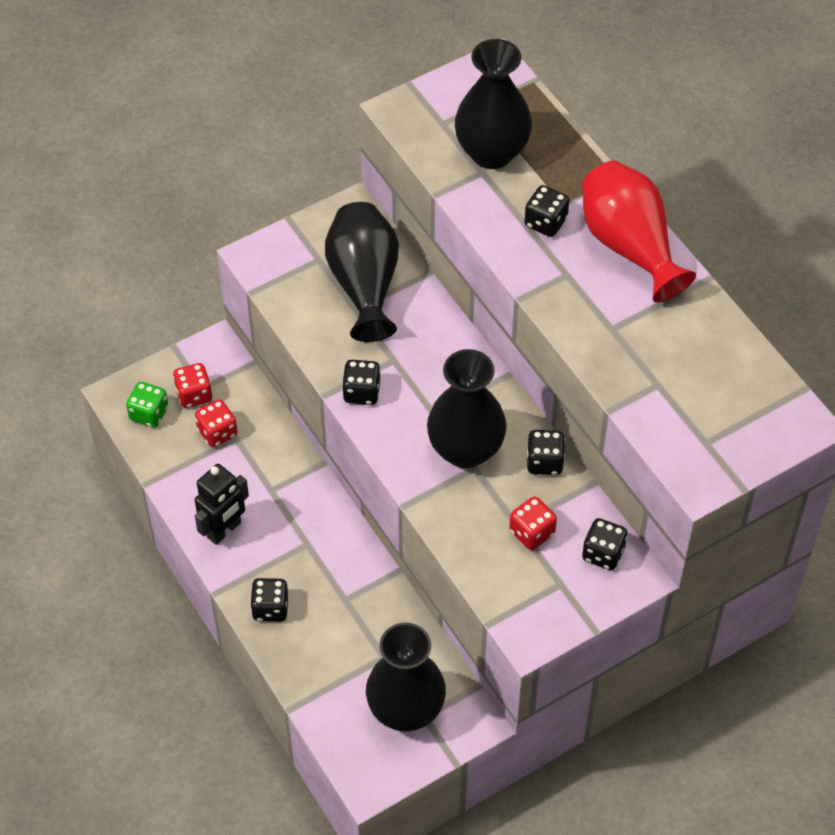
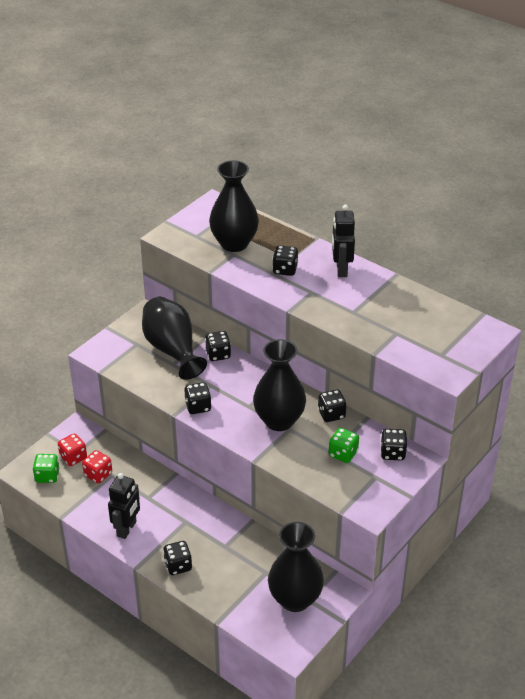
camera: 20 degrees left, 15 degrees down
(426, 311) = (218, 354): none -> black dice
(532, 532) = (343, 454): red dice -> green dice
(629, 246) = (341, 270): red vase -> black robot

